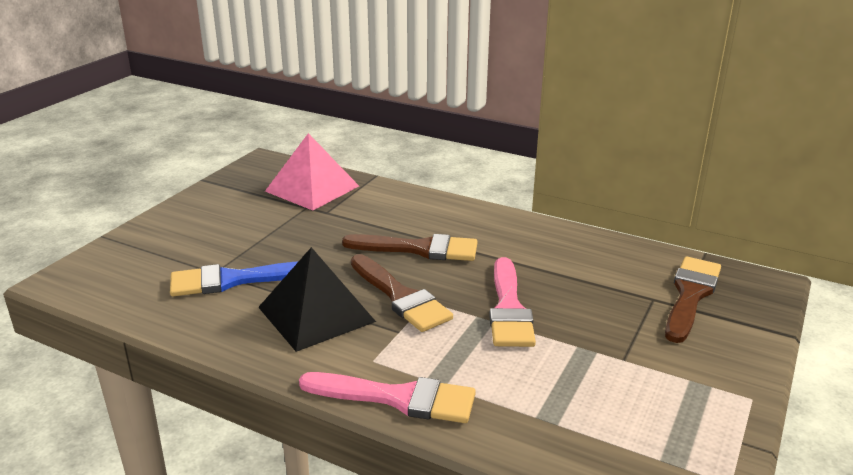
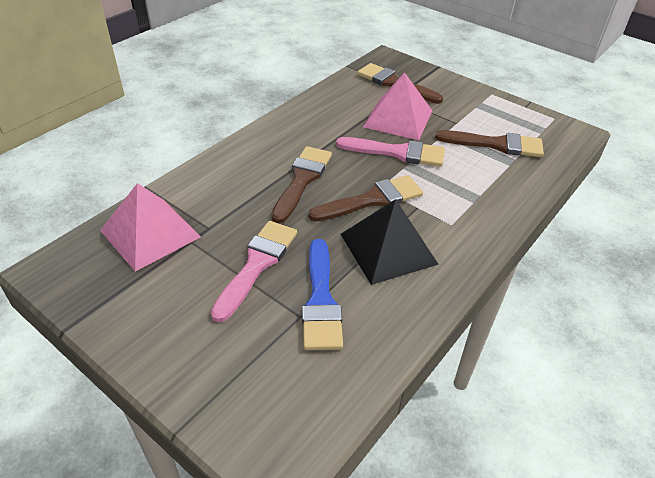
camera: 80 degrees left, 15 degrees up
(398, 398) = (494, 217): pink brush -> pink brush (257, 264)
(586, 401) = (496, 144): none -> brown brush
(594, 304) = (398, 118): none -> pink pyramid

